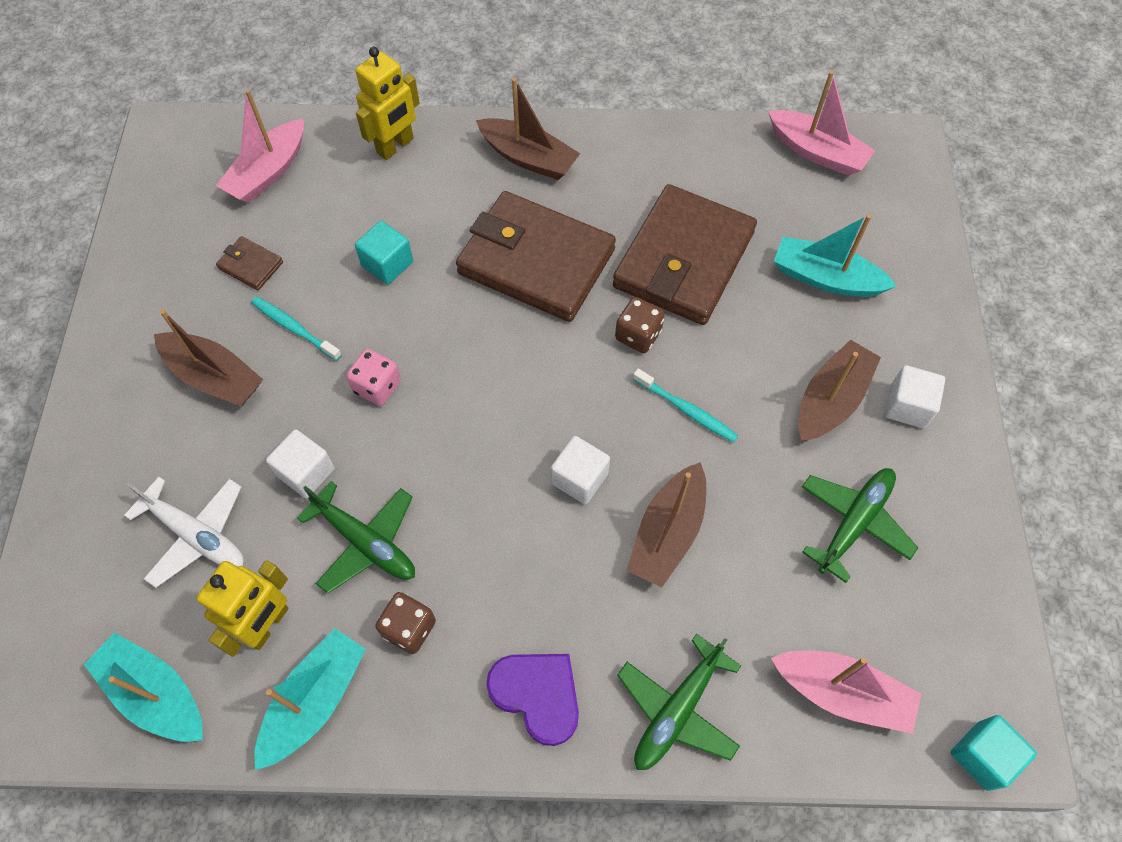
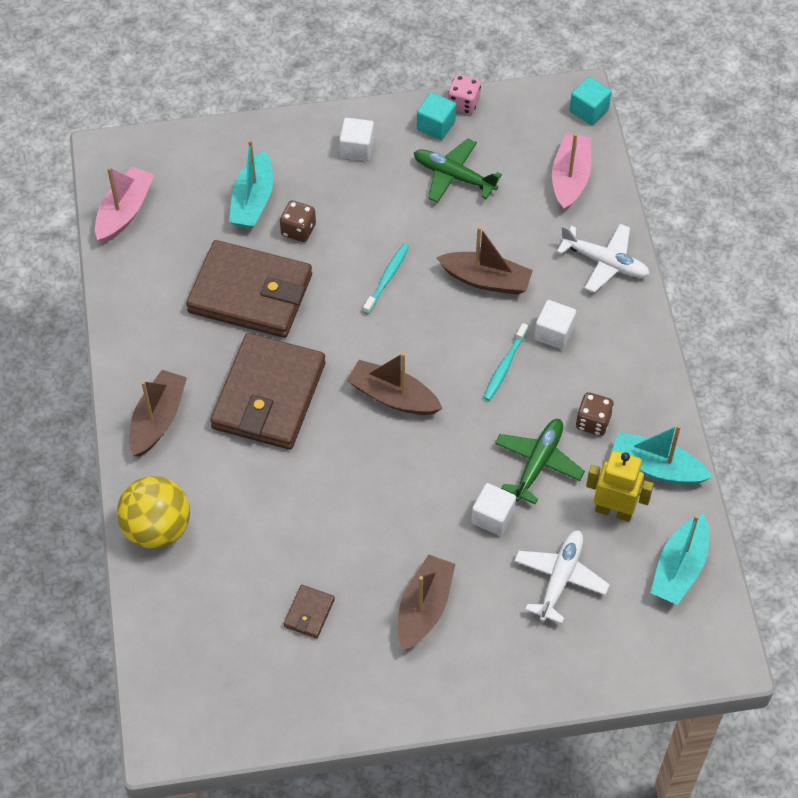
camera: 100 degrees left, 5 degrees down
(268, 172) = (202, 628): pink boat -> none
(294, 328) = (366, 560): turquoise toothbrush -> turquoise toothbrush (504, 366)
(377, 387) = (409, 485): pink dice -> pink dice (463, 103)
(387, 264) = (290, 505): turquoise cube -> turquoise cube (436, 125)
(395, 146) = (157, 528): yellow robot -> yellow ball
(537, 695) = (616, 339): purple heart -> none
(579, 478) = (457, 337): white cube -> white cube (554, 333)
(638, 335) = (328, 316): brown dice -> brown dice (298, 230)
(677, 709) = (604, 262): green plane -> white plane
(831, 400) = (360, 193): brown boat -> brown boat (393, 397)

